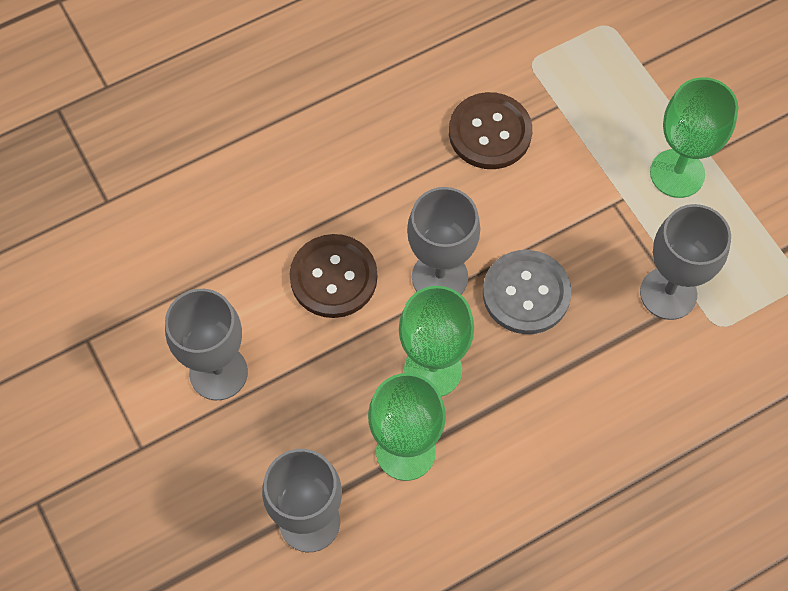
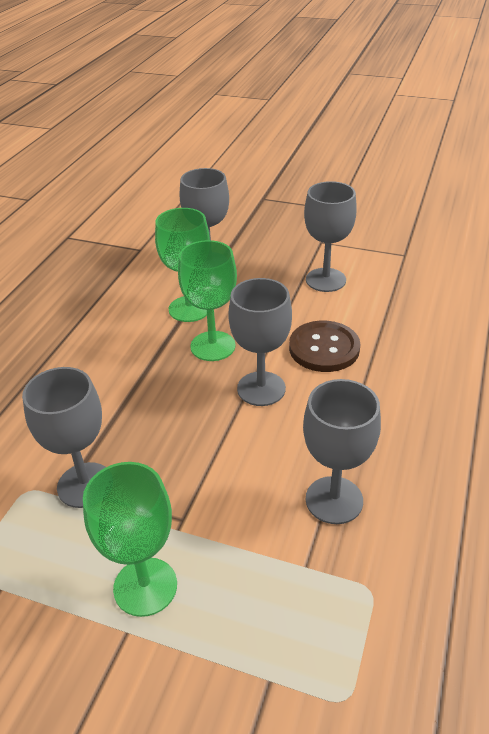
camera: 140 degrees right, 25 degrees down
(490, 132) = (334, 500): brown button -> grey goblet
(526, 293) = (194, 417): grey button -> none

